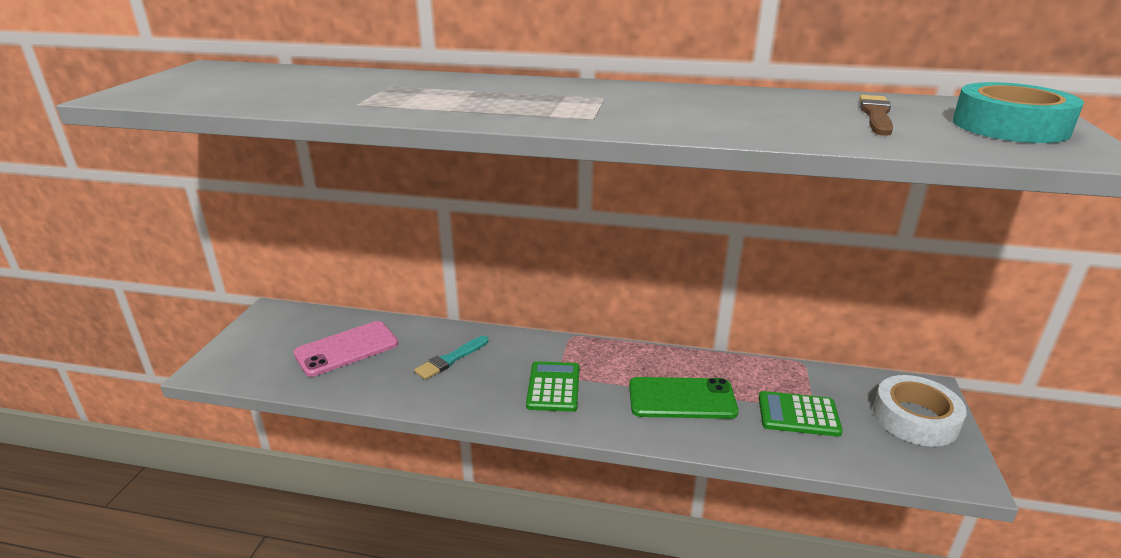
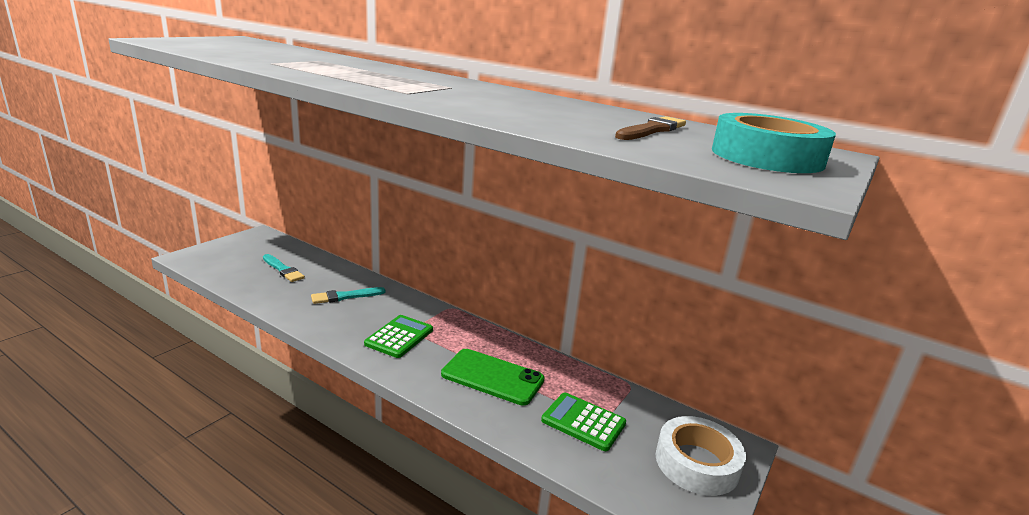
camera: 20 degrees right, 5 degrees down
(347, 349) = (283, 270): pink phone -> turquoise brush

